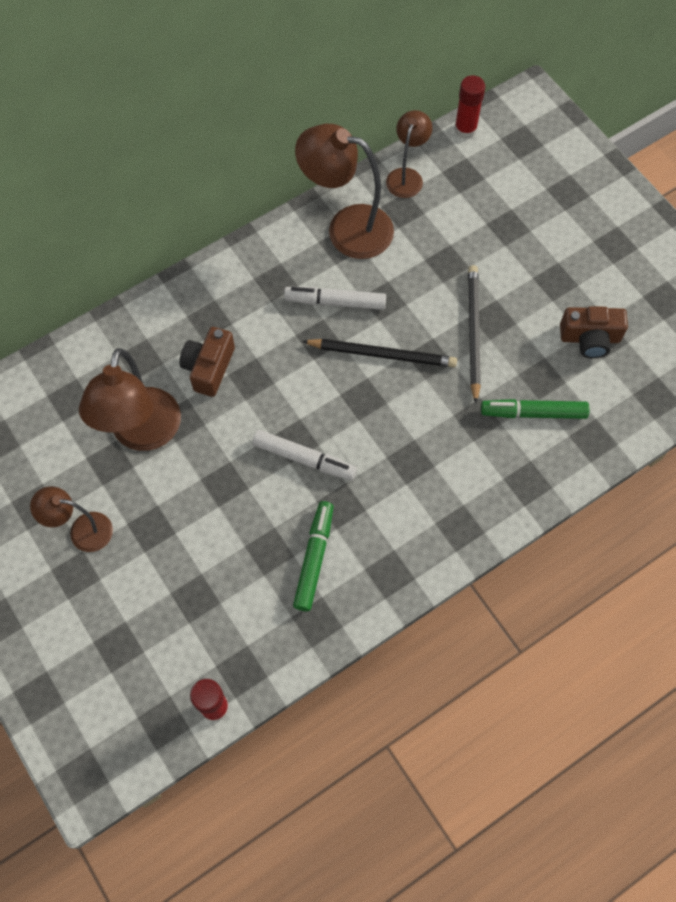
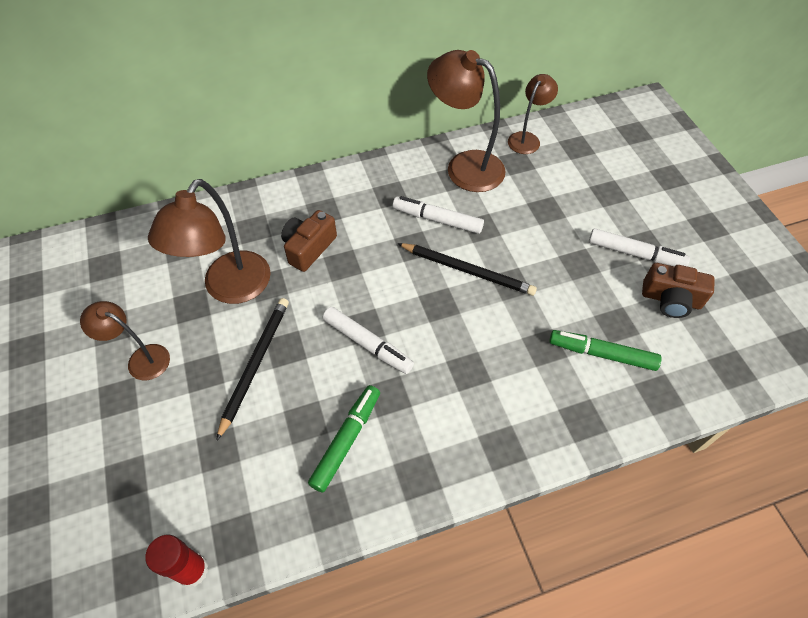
camera: 15 degrees right, 10 degrees down
(465, 130) = (586, 115): red glue stick -> none
(473, 332) = (557, 270): black pencil -> black pencil (255, 364)
(547, 295) = (635, 254): none -> white marker

